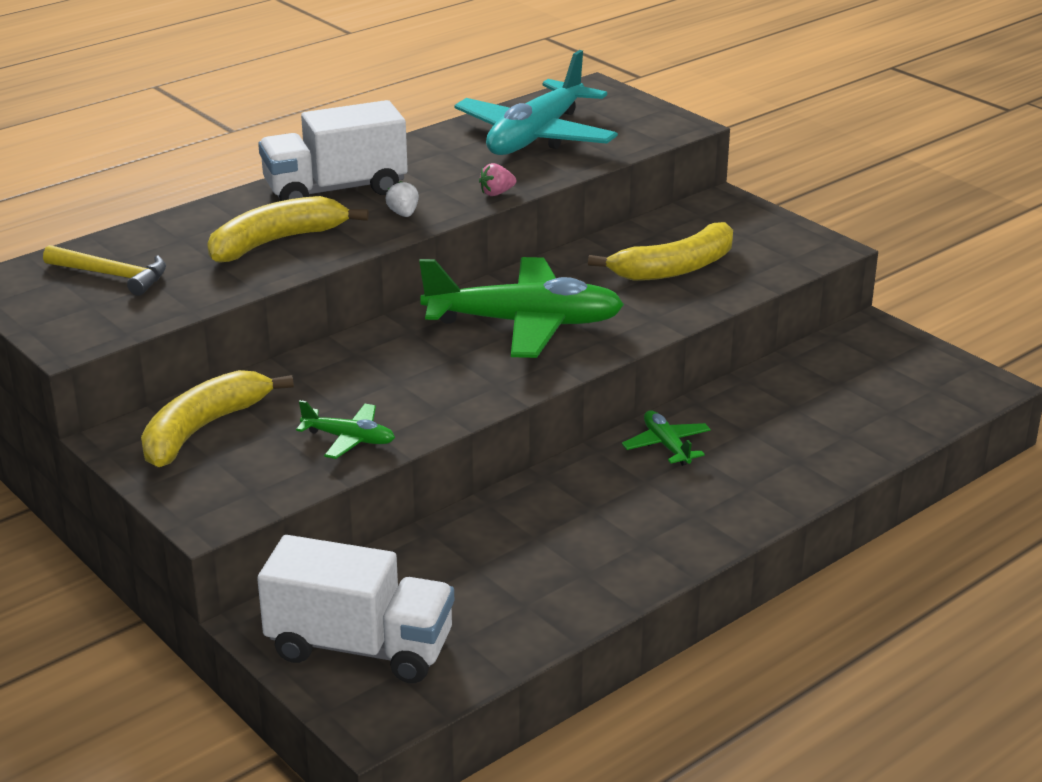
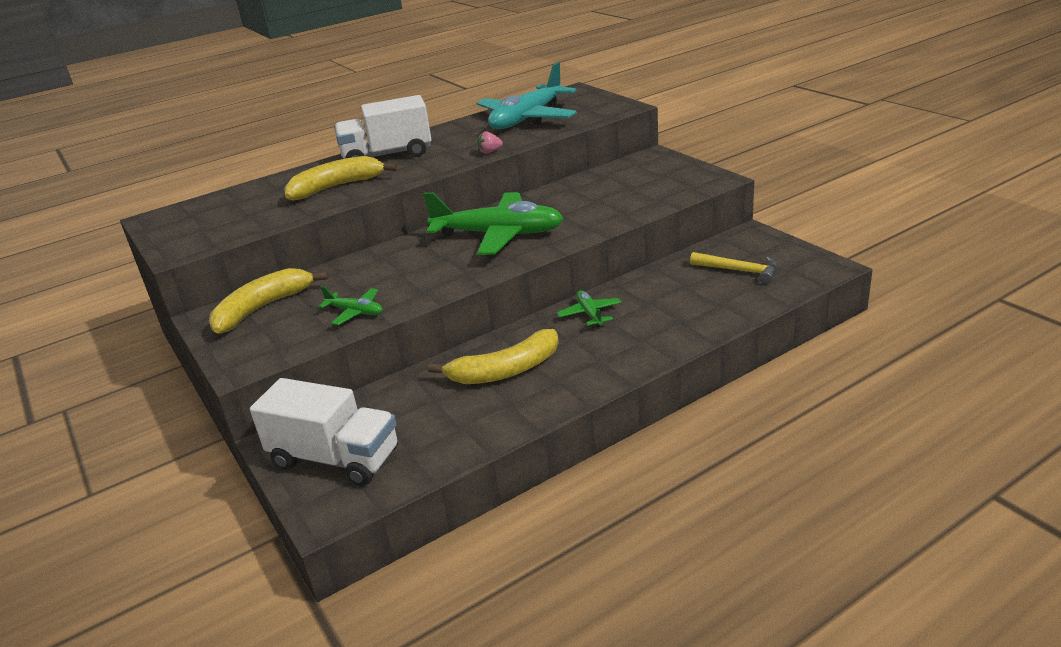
camera: 10 degrees right, 0 degrees up
(112, 275) = (224, 211): yellow hammer -> yellow hammer (739, 271)
(403, 214) = (424, 167): white strawberry -> none
(675, 268) = (610, 196): yellow banana -> yellow banana (505, 370)

